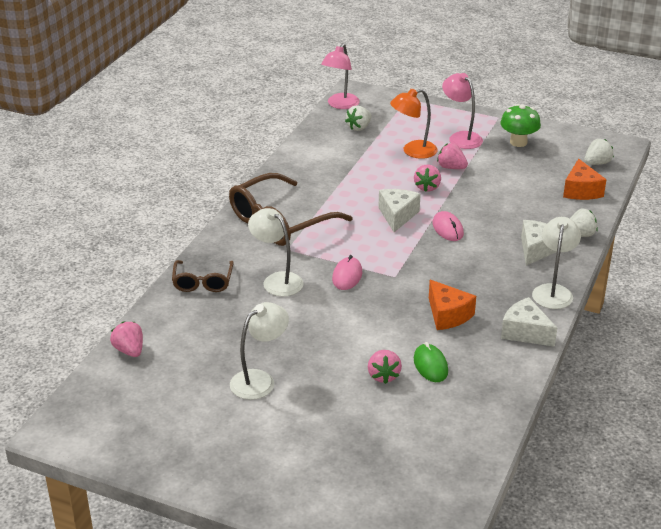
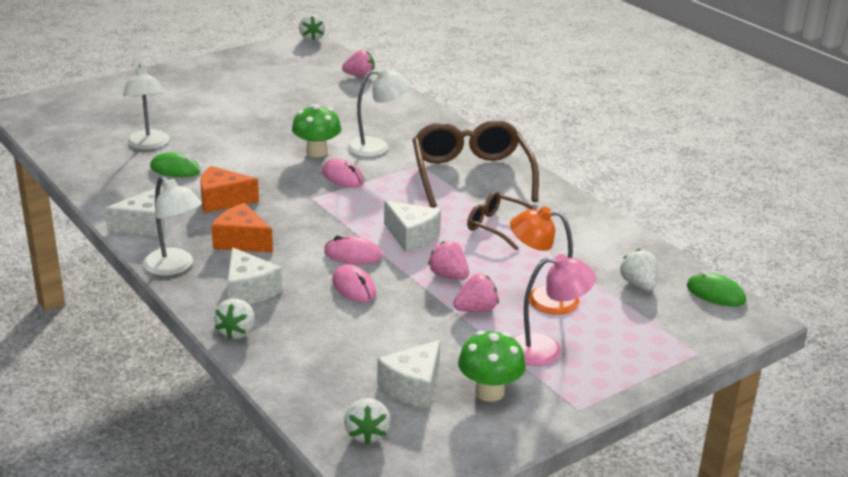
camera: 120 degrees right, 5 degrees down
(42, 432) = (311, 38): none -> white strawberry
(203, 282) = (414, 119): brown glasses -> brown glasses (498, 227)
(260, 380) = (261, 106): white lamp -> white lamp (148, 145)
(319, 306) = (317, 152): none -> green mushroom
(340, 105) = (715, 294): pink lamp -> green mouse
(383, 376) = (194, 148): pink strawberry -> none
(413, 151) = (542, 299): orange lamp -> orange lamp turned 90 degrees counterclockwise
(482, 214) = (354, 287): none -> pink mouse
(545, 163) = (413, 387): none -> white cheese
(581, 190) = (319, 382): orange cheese -> orange cheese (242, 241)

